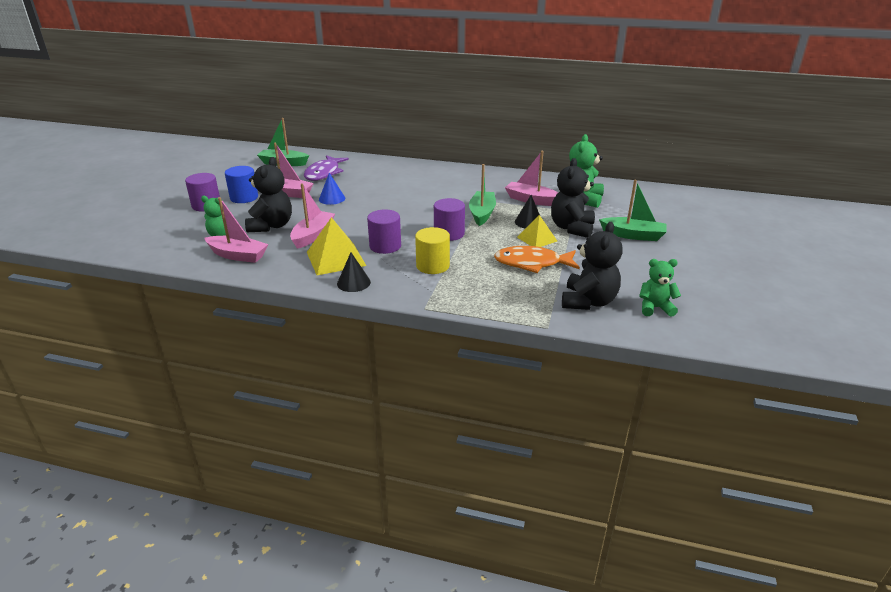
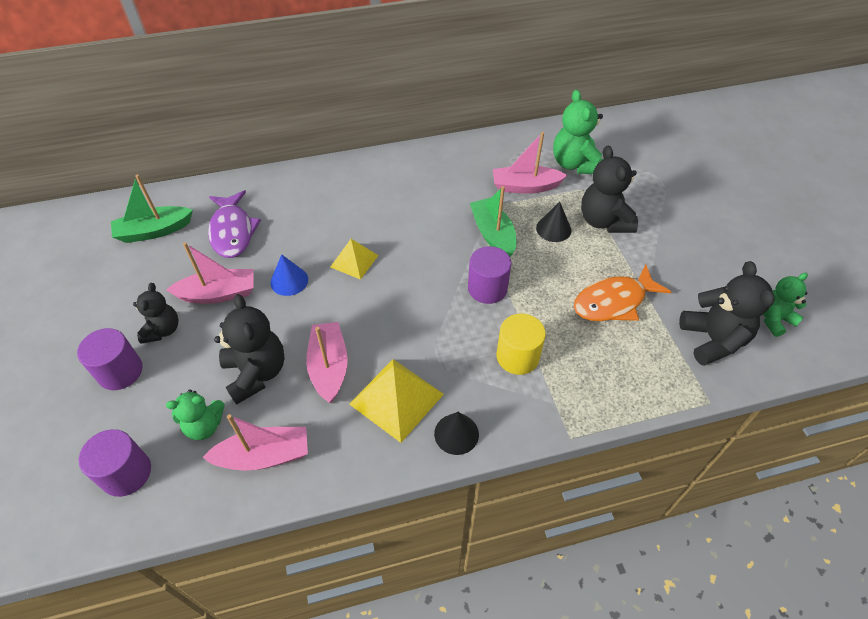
camera: 30 degrees left, 20 degrees up
(244, 198) = (162, 330): blue cylinder -> black teddy bear
(385, 246) = (435, 346): purple cylinder -> purple cylinder (126, 473)
(537, 239) = (585, 256): yellow pyramid -> yellow pyramid (354, 261)
(633, 235) = (669, 208): green boat -> none

